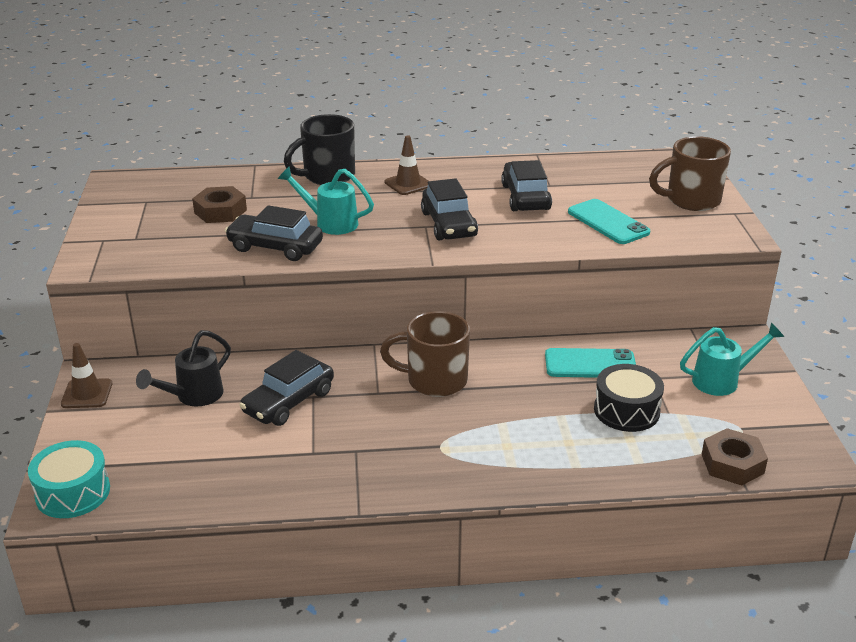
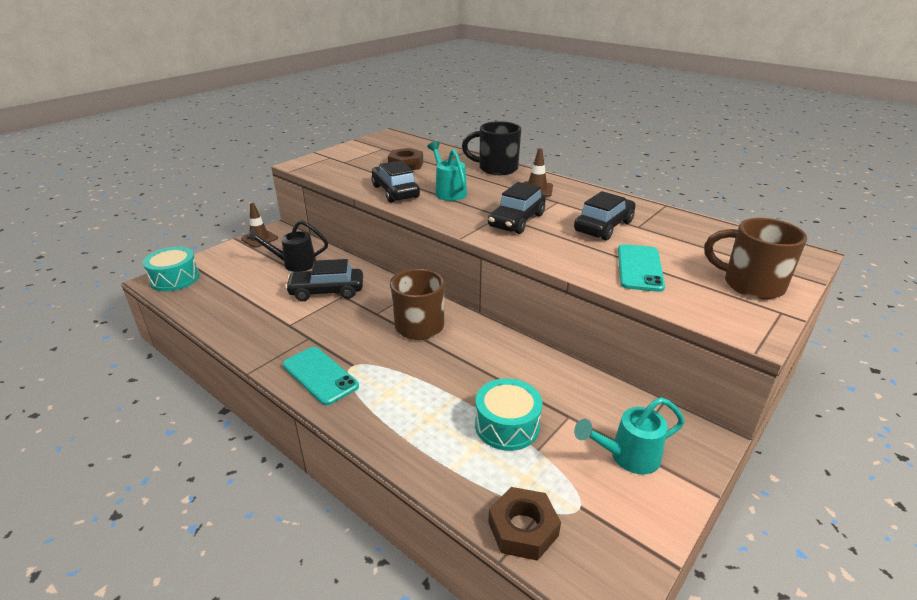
camera: 45 degrees right, 0 degrees up
(590, 364) = (535, 376): turquoise phone -> turquoise phone (320, 375)
(626, 410) = (507, 425): black drum -> turquoise drum
(722, 380) = (627, 457): turquoise watering can -> turquoise watering can turned 135 degrees clockwise

